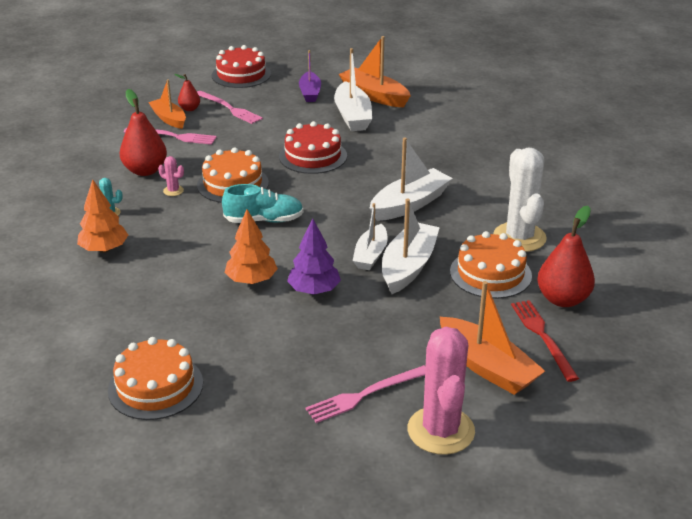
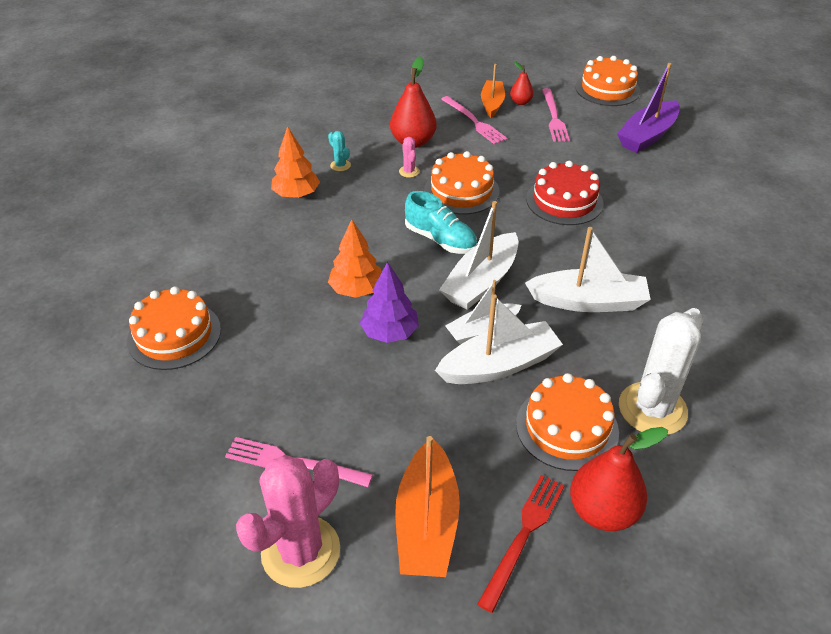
camera: 45 degrees right, 10 degrees up
(241, 75) = (607, 89): red cake -> orange cake
(310, 93) = (647, 136): purple boat -> purple boat, size x1.51
(353, 116) = (657, 179): white boat -> white boat (481, 282)
(374, 96) = (708, 168): orange boat -> none

